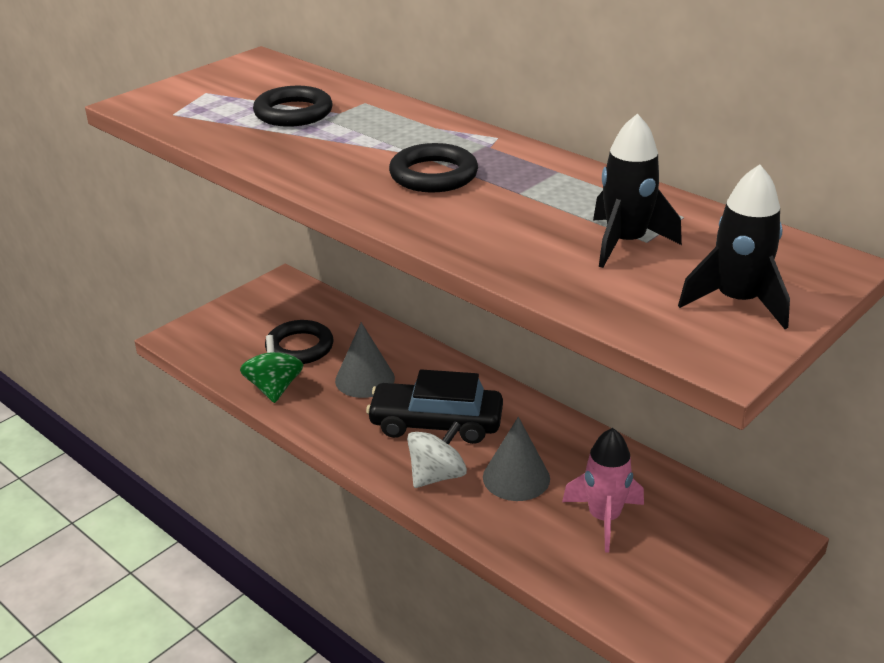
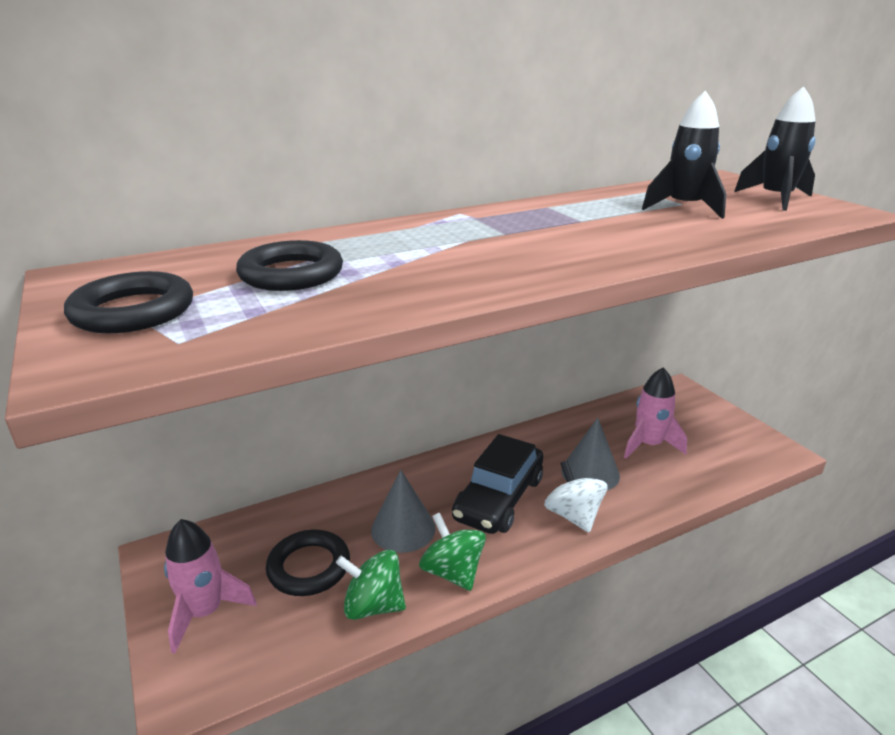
camera: 70 degrees left, 5 degrees down
(240, 320) = (205, 612): none -> pink rocket
(326, 418) = (452, 572): none -> green spinning top
(433, 175) = (523, 239): black ring -> black ring (133, 311)

